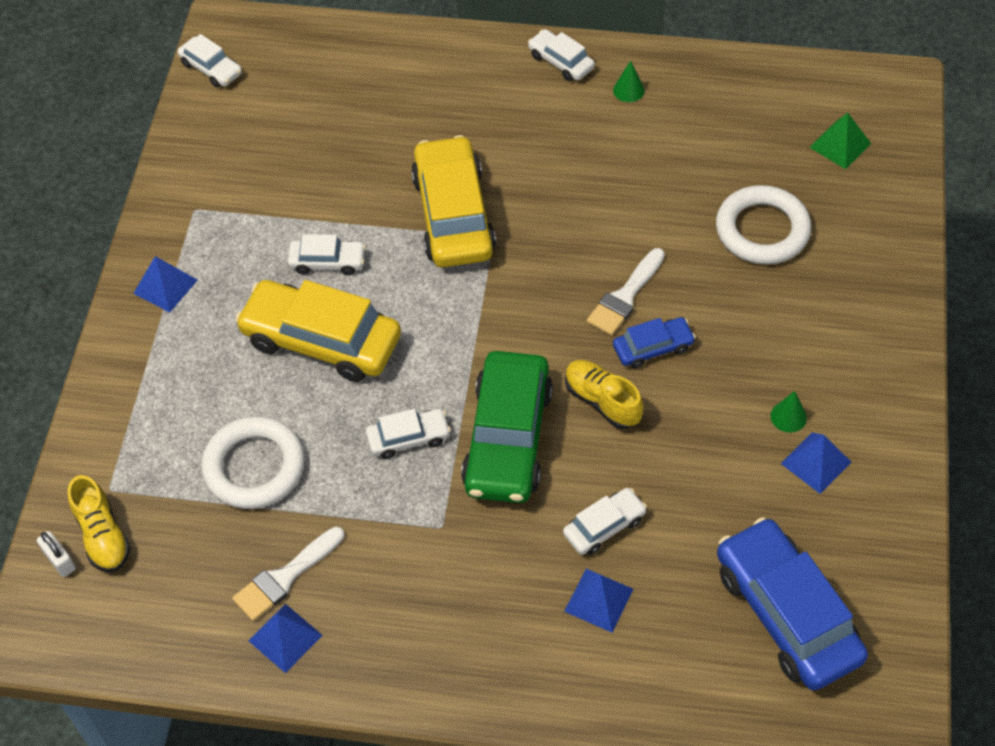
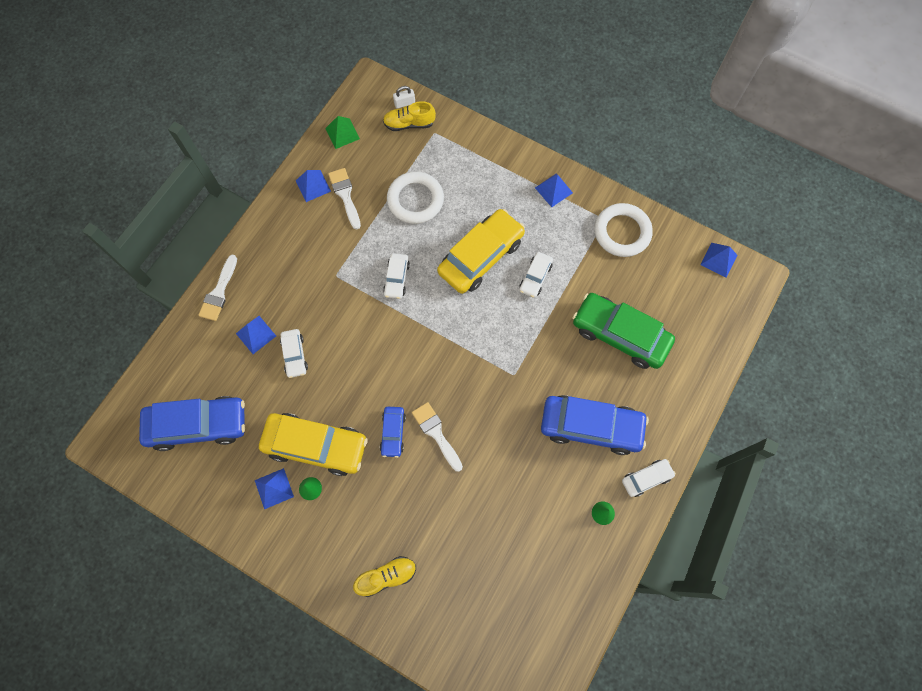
camera: 110 degrees right, 15 degrees up
(211, 68) = (718, 260): white car -> blue pyramid
(453, 215) = (541, 359): yellow car -> yellow car (316, 446)
(507, 438) = (372, 328): green car -> green car (620, 334)
(523, 133) = (591, 427): none -> blue car
(553, 695) = (219, 292): none -> white brush
(602, 401) = (371, 388): yellow shoe -> yellow shoe (386, 576)
(762, 230) = (449, 544): white ring -> white ring (622, 232)
(840, 145) = (496, 637): green pyramid -> green pyramid (342, 133)

